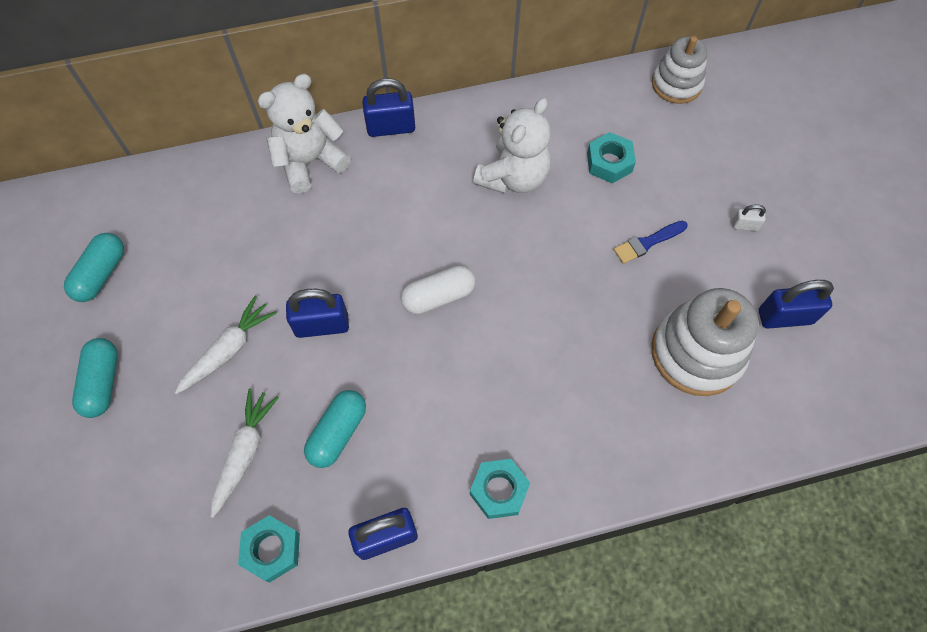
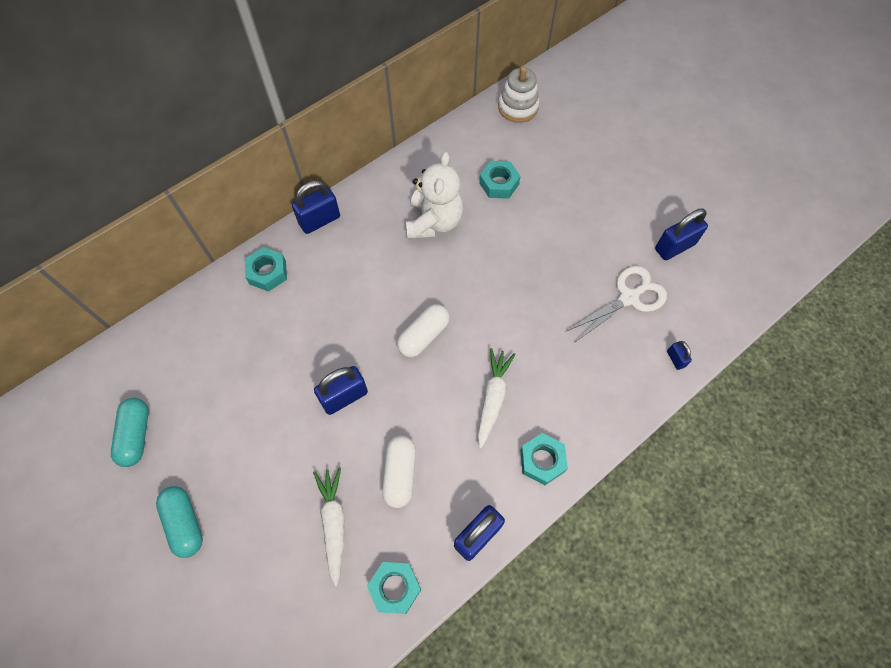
camera: 25 degrees left, 0 degrees up
(229, 349) = (278, 449): white carrot -> white carrot (493, 398)
(310, 162) = (267, 272): white teddy bear -> turquoise nut
(338, 432) = (400, 474): turquoise capsule -> white capsule
(647, 243) = (555, 232): blue brush -> none
(697, 352) = (629, 297): white stacking toy -> white scissors
(716, 447) = (675, 359): none -> blue padlock
(744, 225) = (616, 193): white padlock -> none

